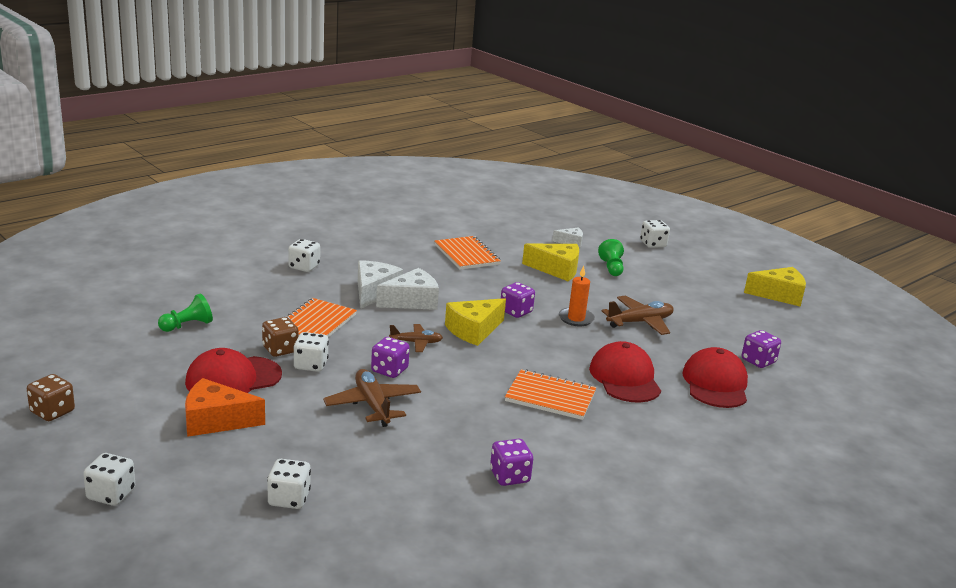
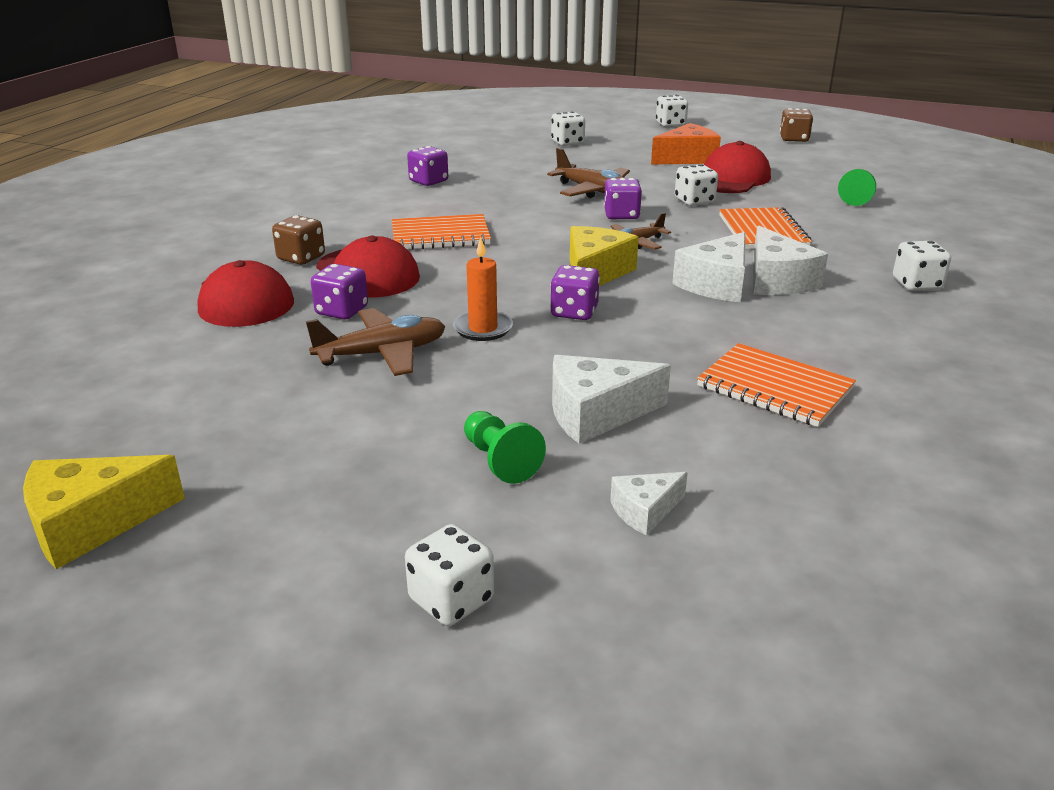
camera: 155 degrees right, 5 degrees up
(280, 350) = (742, 204): brown dice -> brown dice (301, 258)
(556, 269) = (596, 413): yellow cheese -> white cheese
(640, 322) = (382, 354): brown plane -> brown plane turned 150 degrees counterclockwise
(758, 361) = (175, 347): purple dice -> purple dice (342, 311)

